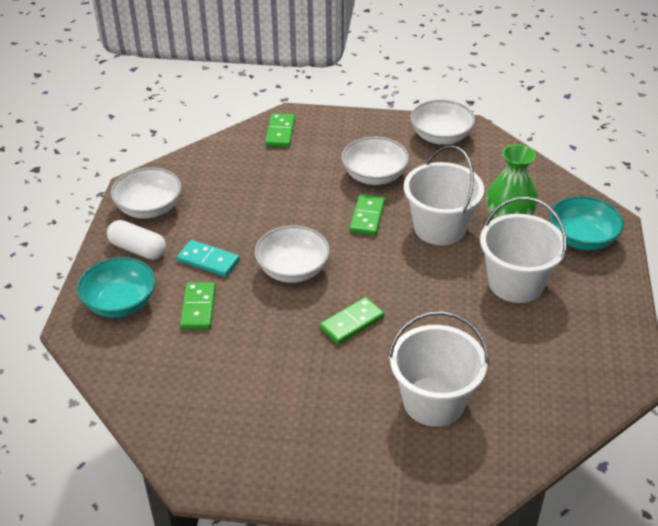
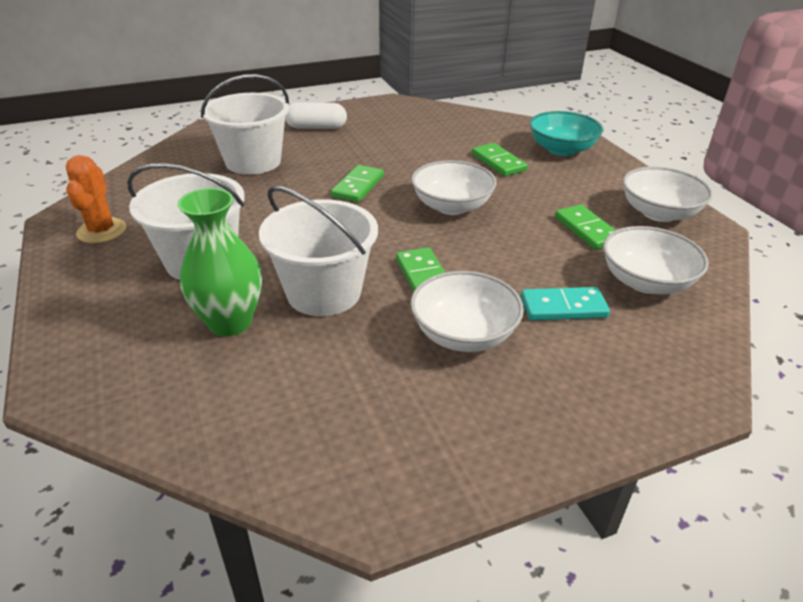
camera: 150 degrees right, 5 degrees down
(138, 249) = (609, 181): white capsule -> white capsule (316, 127)
(208, 260) = (537, 191): turquoise domino -> turquoise domino (563, 307)
(280, 132) = (669, 356): green domino -> green domino (587, 230)
(441, 137) = (416, 455): white bowl -> white bowl (645, 282)
(582, 238) = (112, 341): turquoise bowl -> none
(594, 345) = (102, 231): none -> orange cactus

